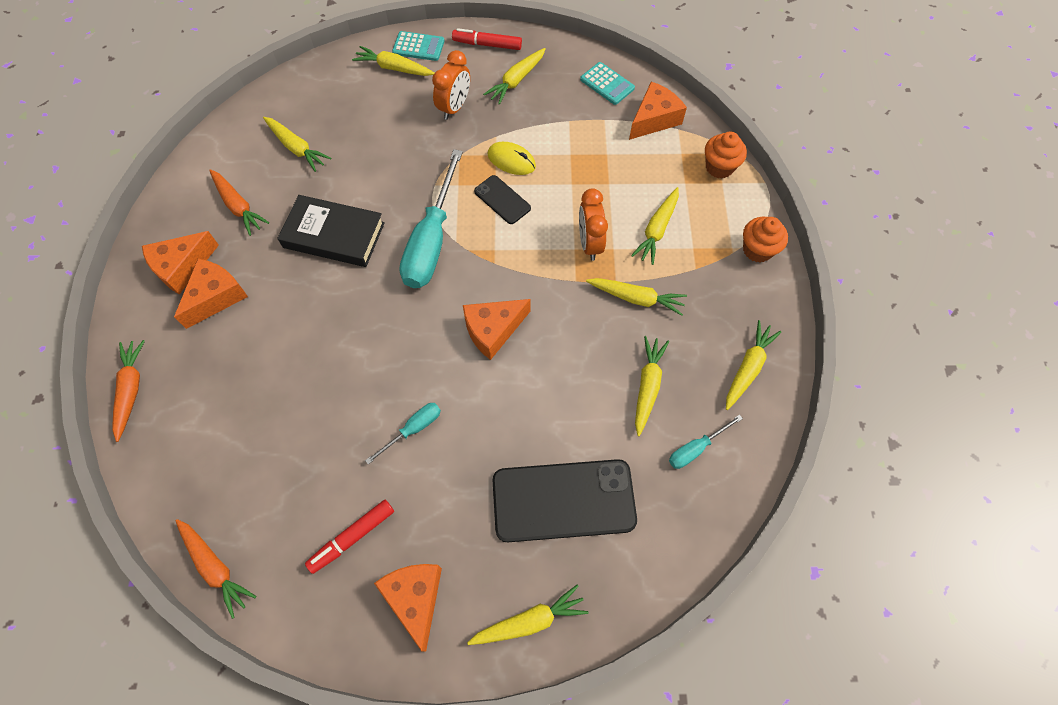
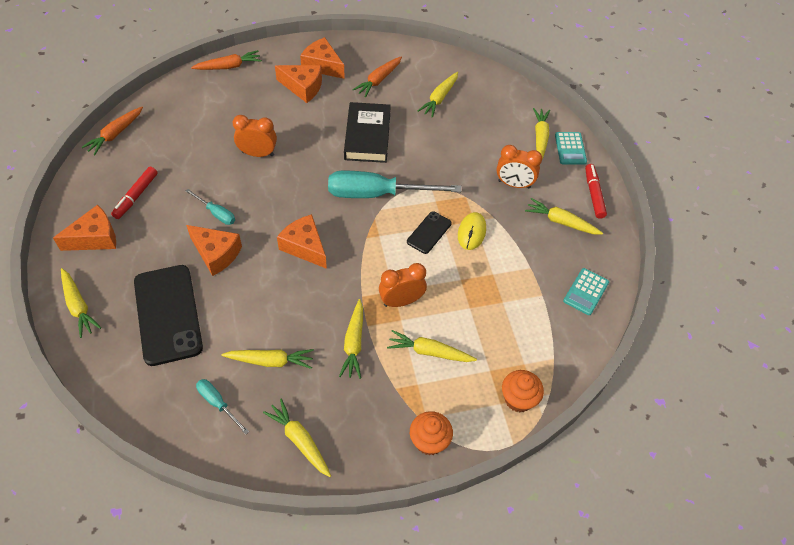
camera: 75 degrees right, 10 degrees down
(322, 367) = (258, 154): none -> orange clock
(352, 537) = (136, 196): red marker -> red marker turned 105 degrees counterclockwise
(654, 119) = (557, 336): orange cheese -> orange cheese (216, 254)
(748, 368) = (299, 440): yellow carrot -> yellow carrot turned 150 degrees counterclockwise

